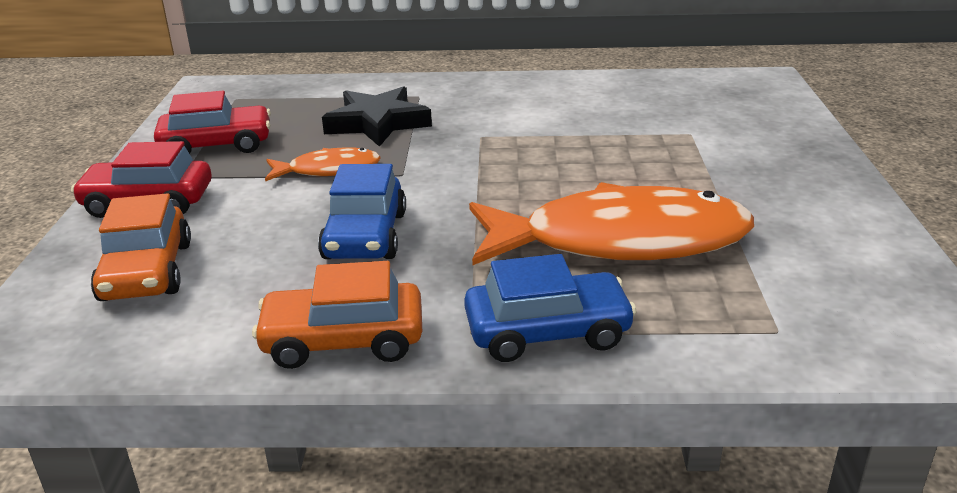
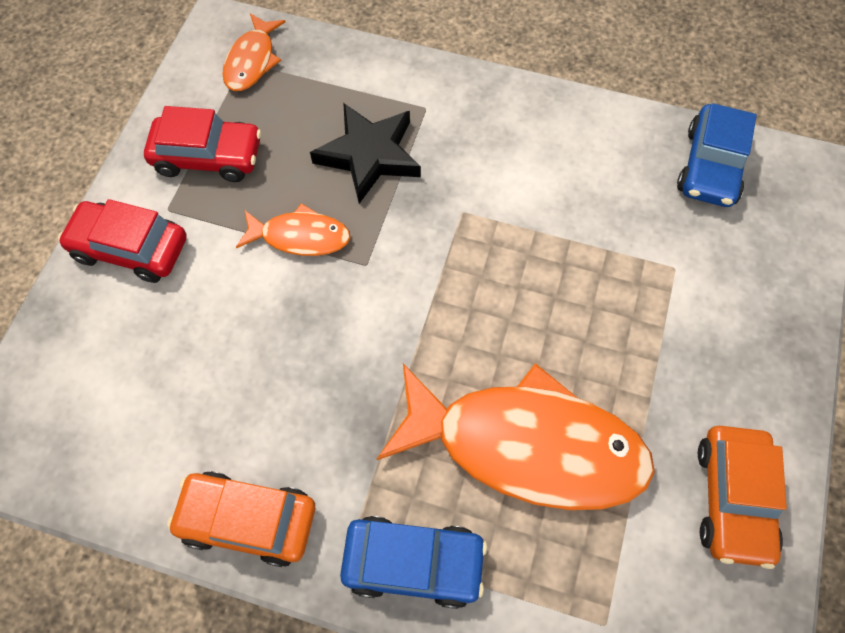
camera: 15 degrees right, 35 degrees up
(146, 272) = (112, 366): orange car -> orange car (732, 498)
(244, 97) = (252, 61): none -> orange fish
(365, 236) = (304, 365): blue car -> blue car (710, 166)

